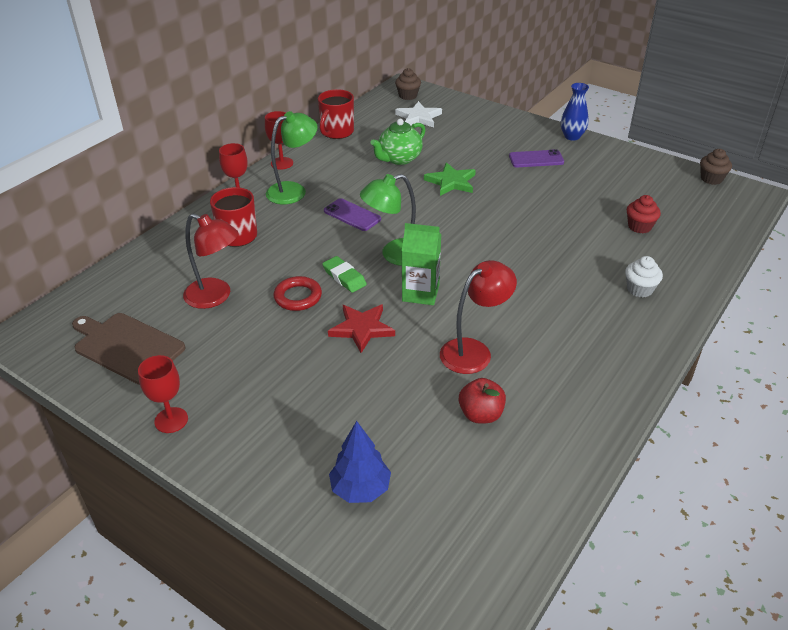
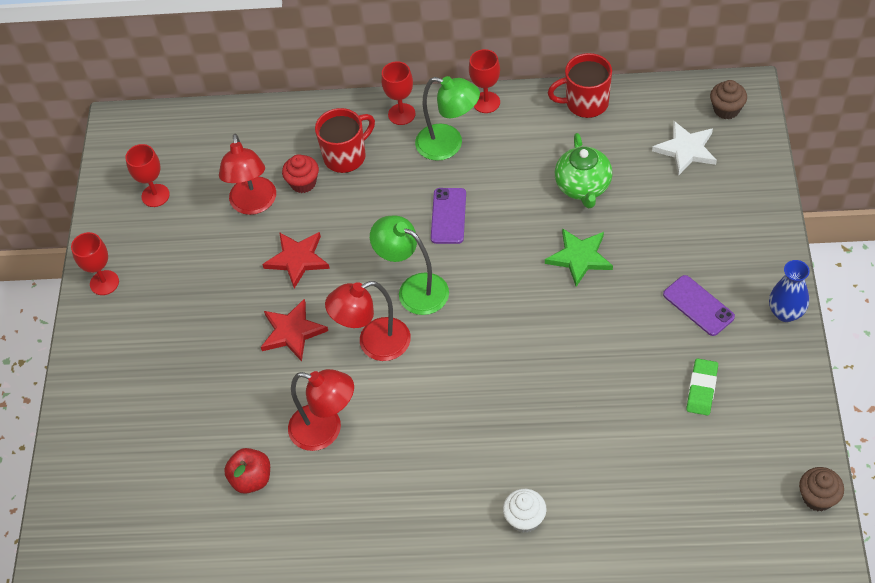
camera: 60 degrees right, 15 degrees up
(127, 346) = (155, 195): brown cutting board -> red goblet
(298, 297) = (297, 259): red ring -> red star
(344, 277) = (350, 273): green eraser -> green eraser (702, 389)
(360, 489) = (120, 445): blue tree -> none
(399, 159) = (583, 187): green teapot -> green teapot turned 105 degrees counterclockwise
(420, 293) = (374, 344): green carton -> red lamp
(639, 226) = (643, 469): red cupcake -> red cupcake (303, 183)

